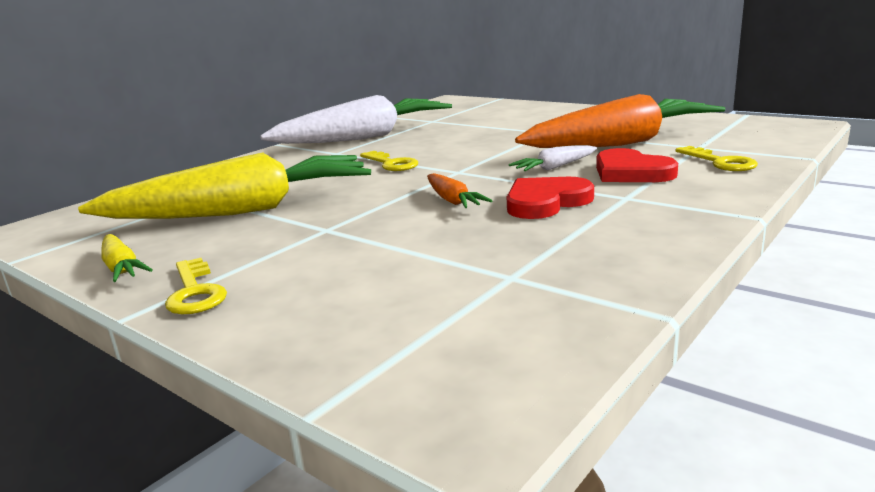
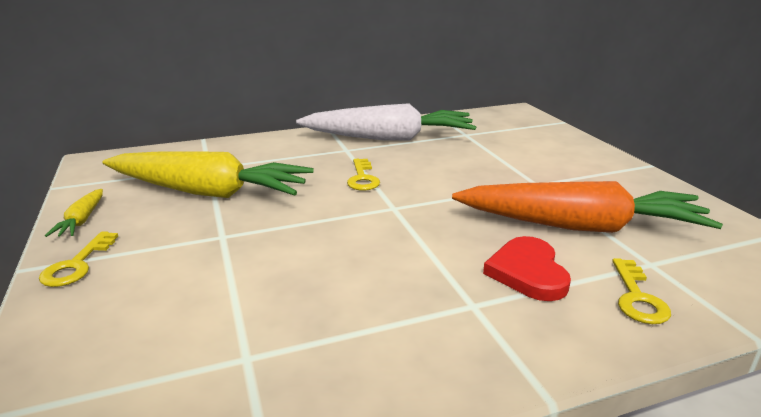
camera: 30 degrees right, 5 degrees up
(452, 200) = (339, 243): orange carrot -> none
(545, 202) = (400, 279): red heart -> none
(554, 167) = (473, 235): white carrot -> none

